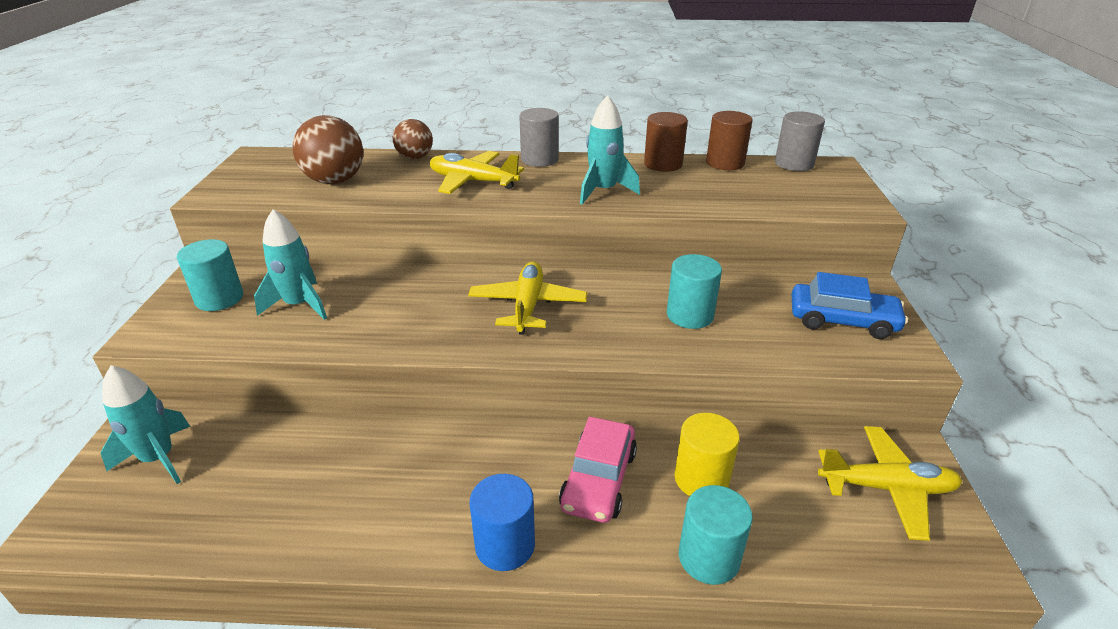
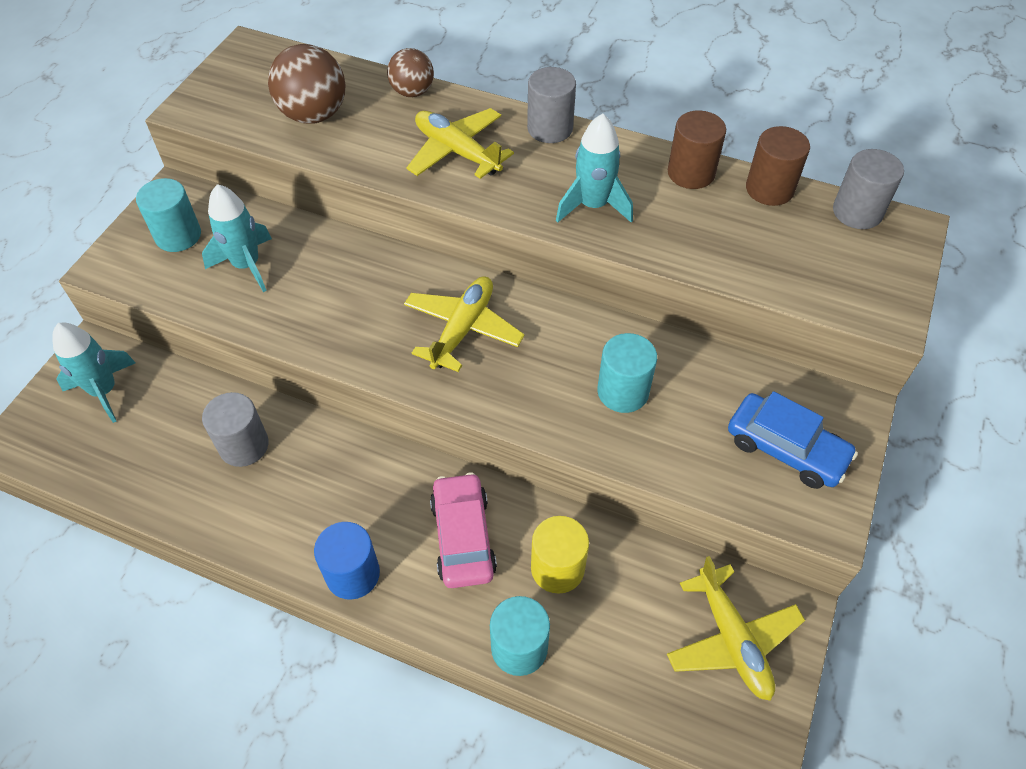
camera: 20 degrees right, 20 degrees up
(337, 465) = (244, 445): none -> grey cylinder
(599, 480) = (463, 537): pink car -> pink car turned 135 degrees clockwise
(886, 488) = (731, 639): yellow plane -> yellow plane turned 45 degrees clockwise

